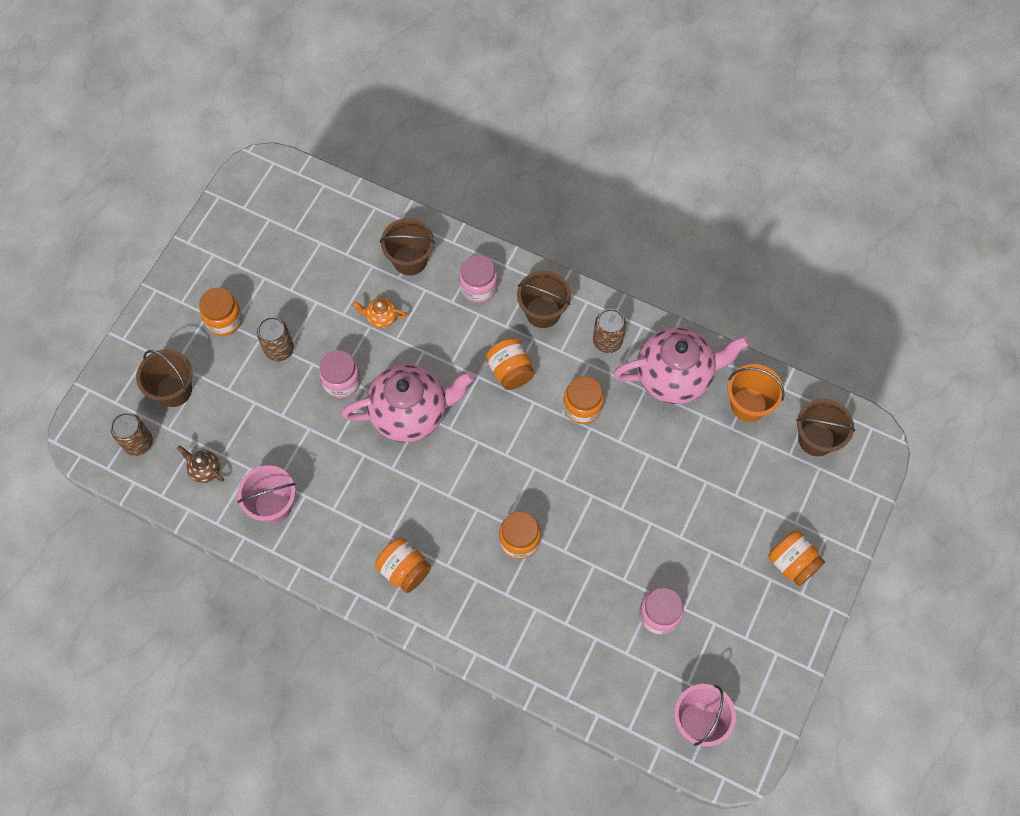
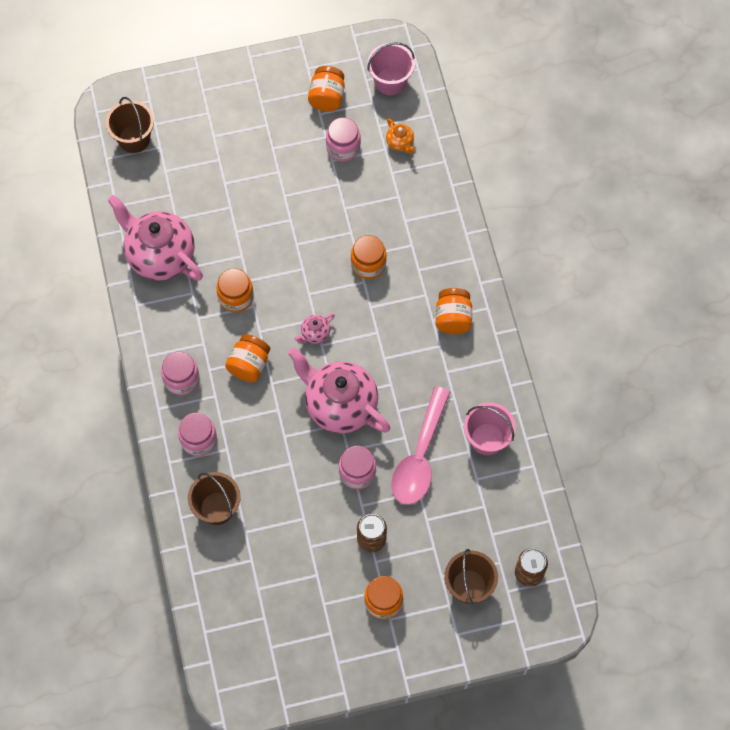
camera: 130 degrees left, 0 degrees up
(205, 470) = (505, 508): brown teapot -> none
(309, 439) = (419, 457): none -> pink spoon
(381, 317) = (283, 488): orange teapot -> orange teapot (400, 143)
(492, 444) = (315, 334): none -> pink teapot
(543, 312) = (181, 379): brown bucket -> pink jar
(607, 341) = (169, 319): brown can -> none
(748, 405) = (143, 195): orange bucket -> none
(792, 563) = (239, 97): orange jar -> orange jar (327, 97)

